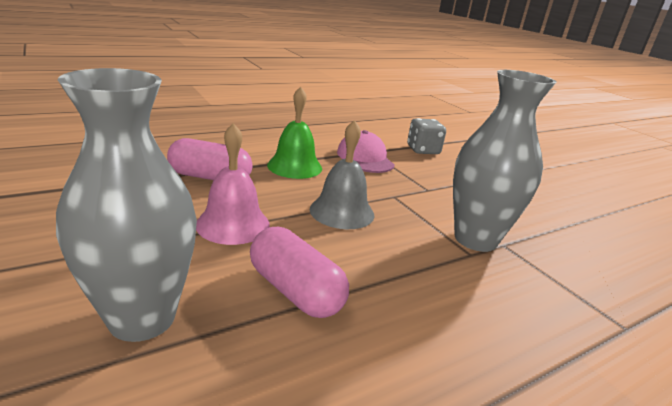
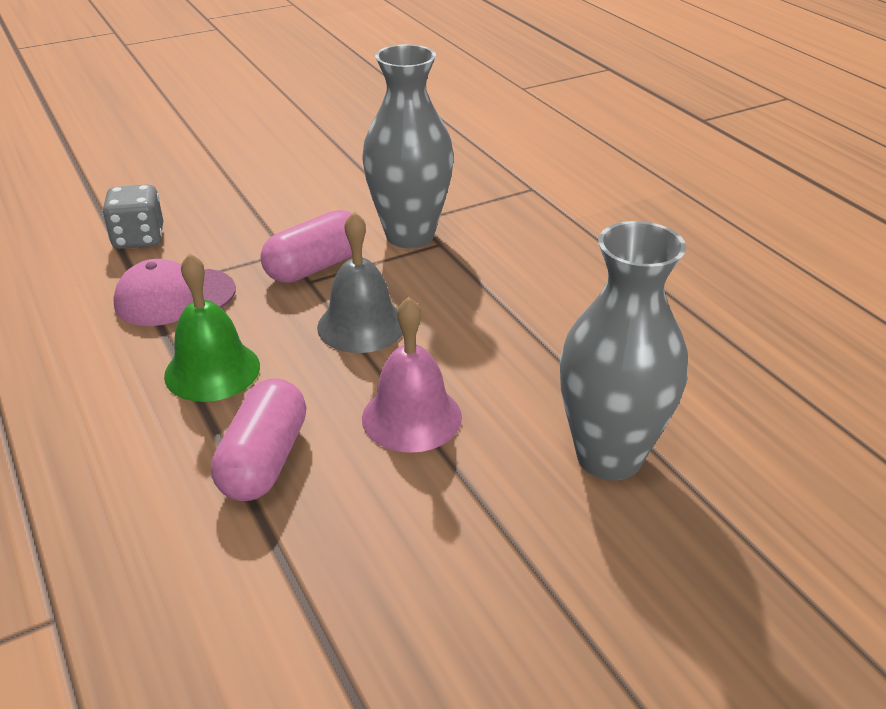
camera: 85 degrees left, 10 degrees up
(295, 290) = (535, 359): pink capsule -> pink capsule (315, 267)

